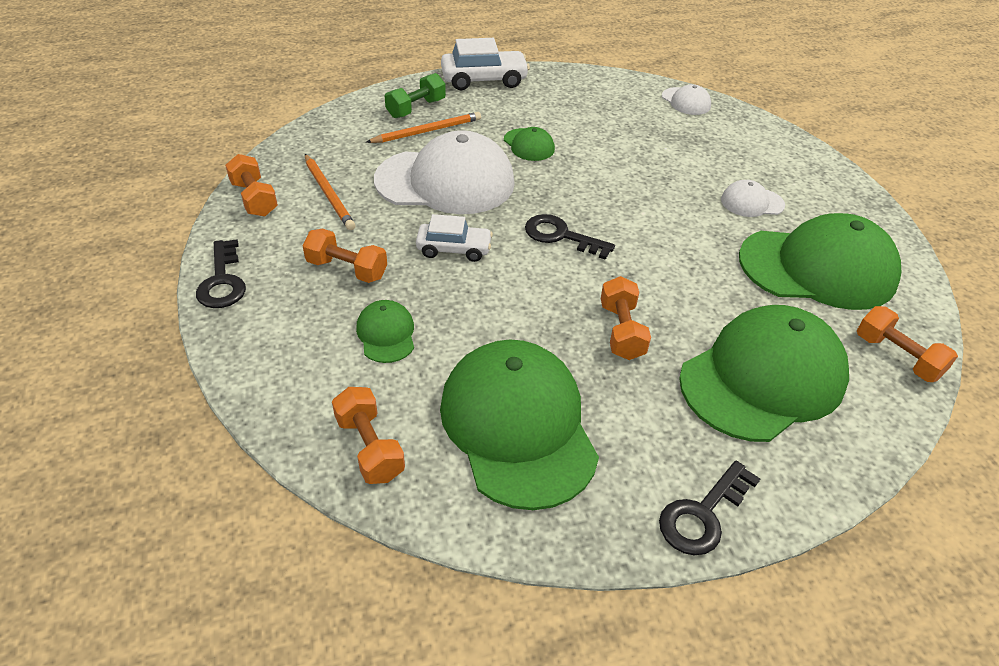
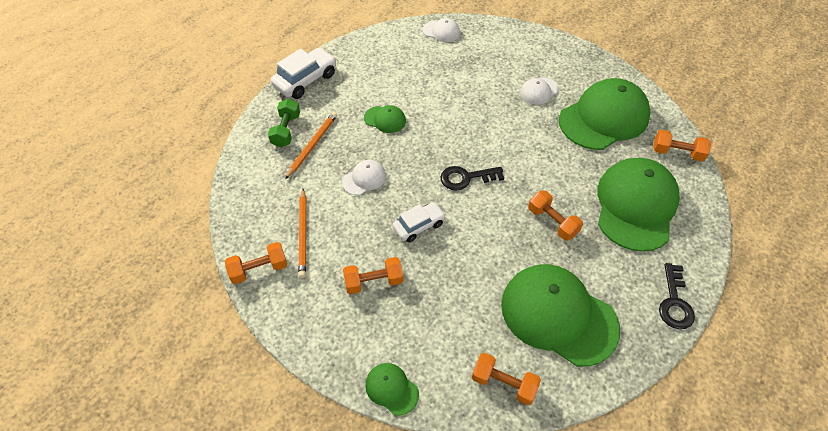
camera: 35 degrees left, 10 degrees up
(222, 280) = (308, 342): black key -> none
(254, 199) = (259, 269): orange dumbbell -> orange dumbbell turned 45 degrees counterclockwise
(329, 194) = (303, 234): orange pencil -> orange pencil turned 60 degrees clockwise
(386, 334) = (440, 309): green cap -> green cap (391, 389)
(445, 181) = (364, 179): white cap -> white cap, size x0.45

